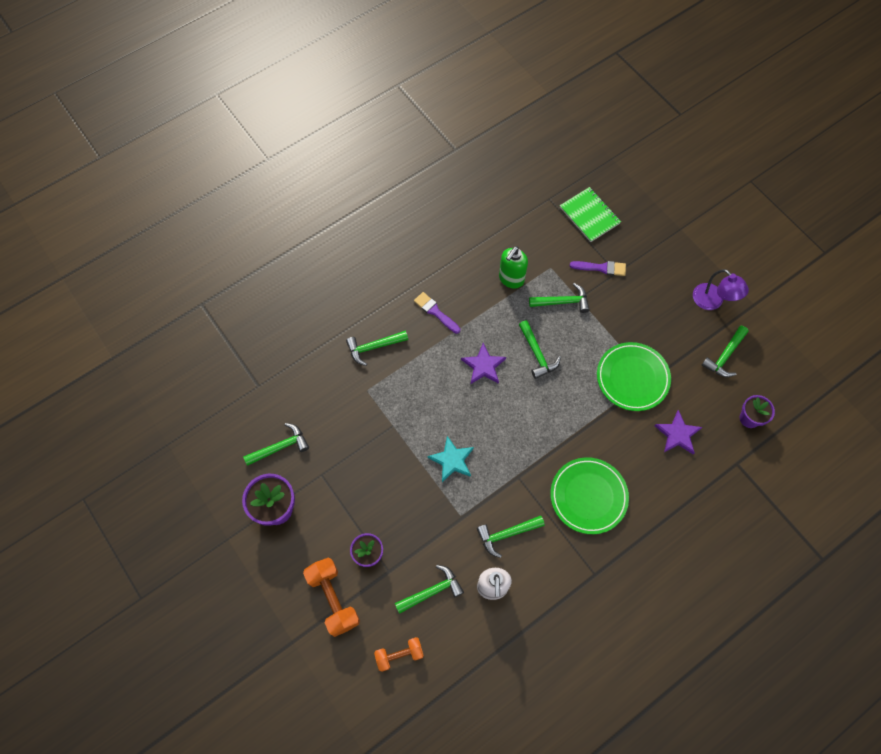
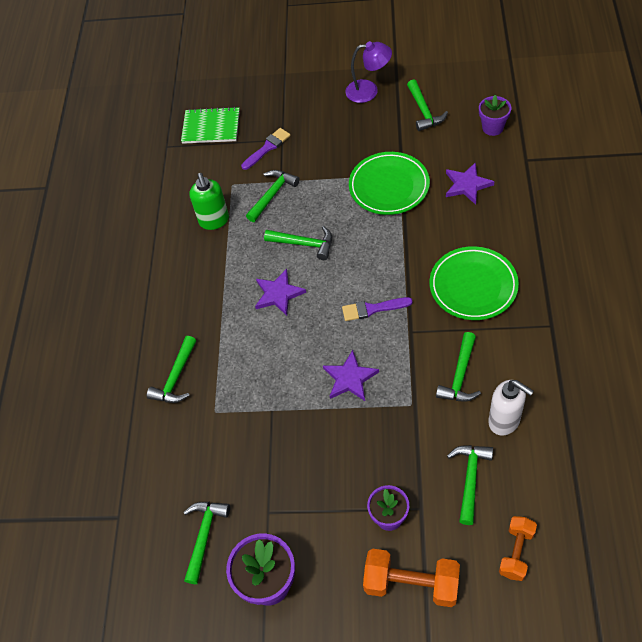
camera: 45 degrees left, 10 degrees down
(435, 312) = (189, 301): purple brush -> purple brush (372, 309)
(452, 460) = (350, 378): turquoise star -> purple star

